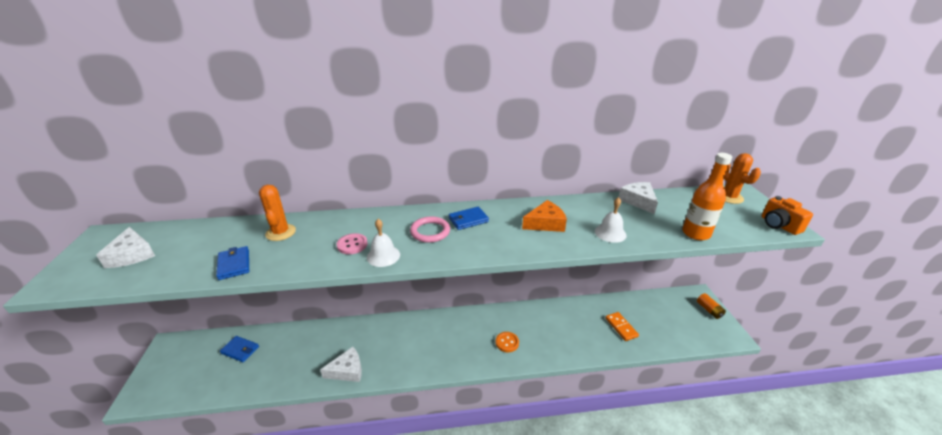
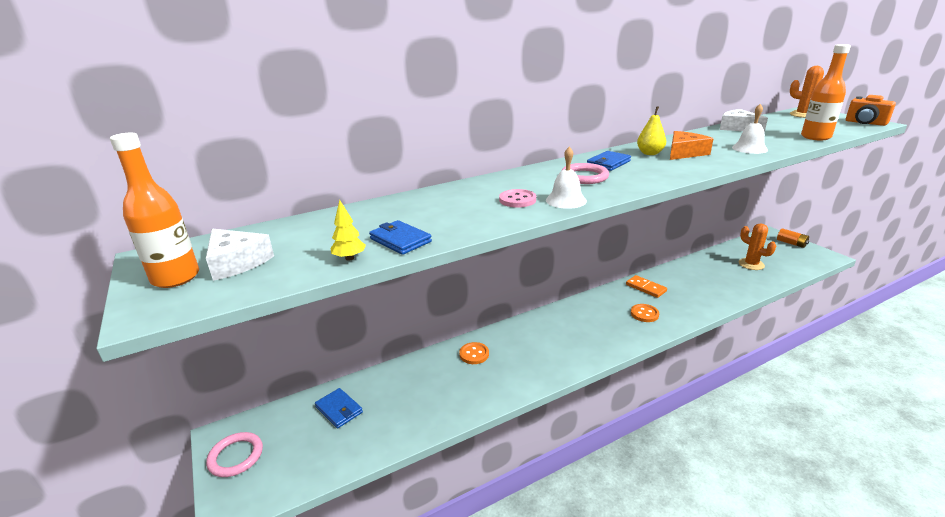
camera: 20 degrees left, 5 degrees down
(91, 259) = (175, 278): none -> orange bottle
(163, 363) = (236, 456): none -> pink ring
(188, 272) = (349, 258): none -> yellow tree
(240, 350) = (339, 410): blue wallet -> blue wallet turned 45 degrees clockwise
(281, 232) = (415, 208): orange cactus -> orange cactus (751, 264)
(347, 370) = (499, 387): white cheese -> none
(354, 335) = (474, 354): none -> orange button
(516, 216) = (650, 153): none -> yellow pear
(621, 327) = (734, 274): orange domino -> orange domino (645, 288)

